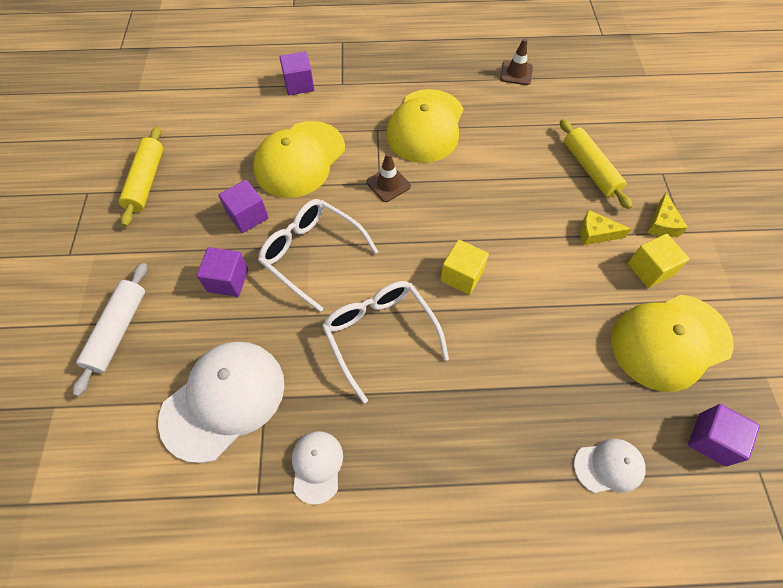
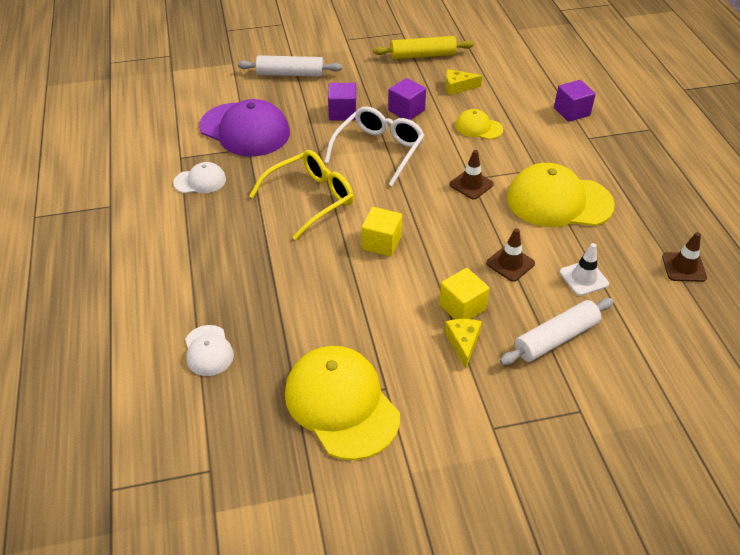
camera: 80 degrees right, 15 degrees down
(224, 400) = (245, 130): white cap -> purple cap
(300, 159) = (478, 127): yellow cap -> yellow cap, size x0.51
(380, 335) = (310, 199): white glasses -> yellow glasses
(501, 179) = (510, 263): none -> brown traffic cone
(523, 134) = (583, 278): none -> white traffic cone
(590, 169) = (556, 338): yellow rolling pin -> white rolling pin
(649, 269) = (428, 390): yellow cube -> yellow cube (462, 307)
(662, 224) = (497, 405): yellow cheese -> yellow cheese (458, 87)
(711, 439) = (239, 432): purple cube -> none

